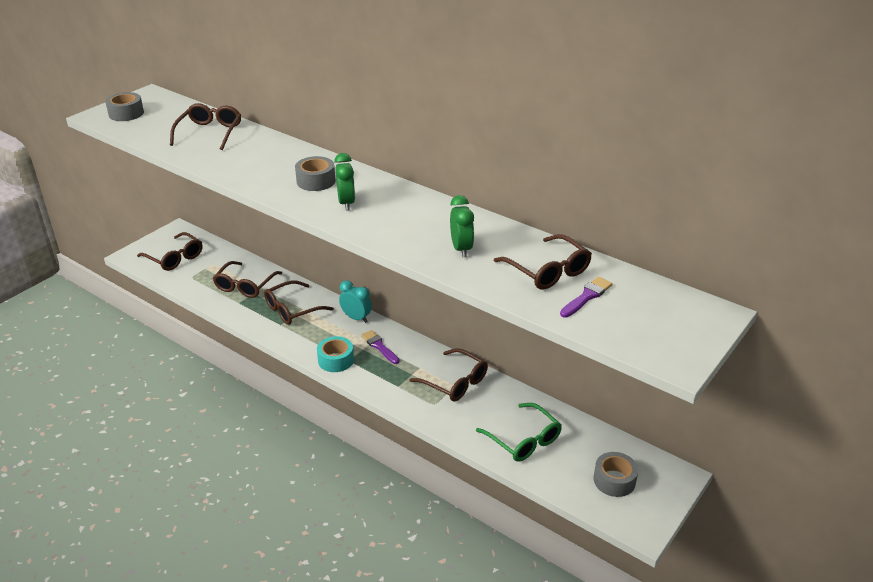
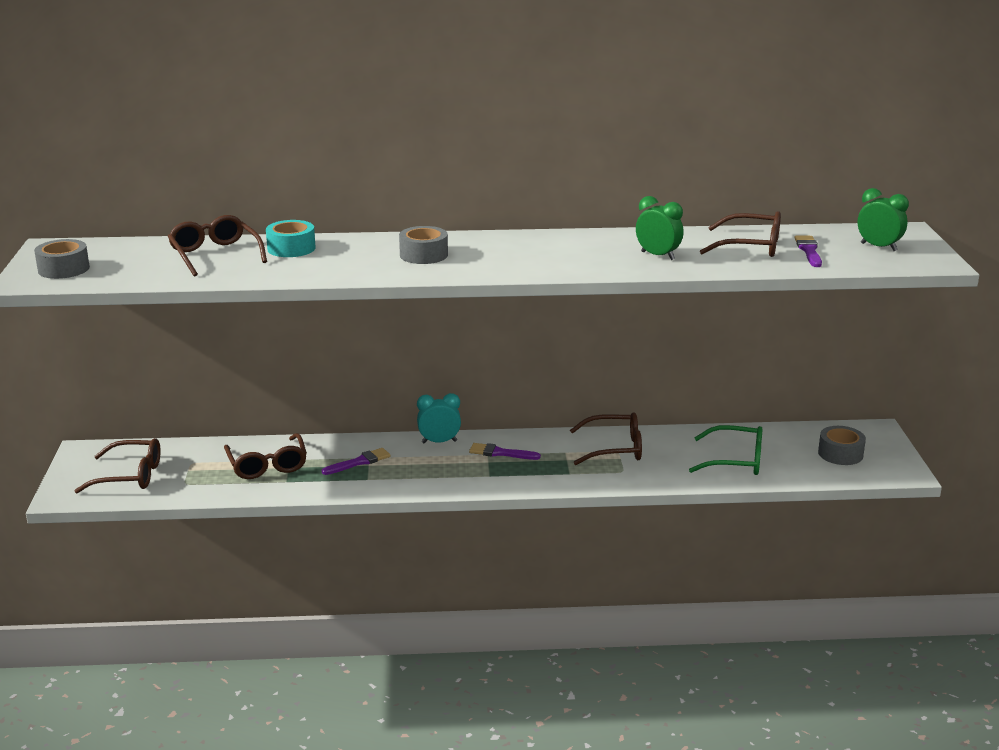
camera: 40 degrees left, 10 degrees down
(293, 309) = (359, 462): brown glasses -> purple brush
(336, 360) = (476, 481): turquoise tape -> turquoise tape (291, 248)
(346, 203) = (491, 260): green clock -> green clock (878, 247)

